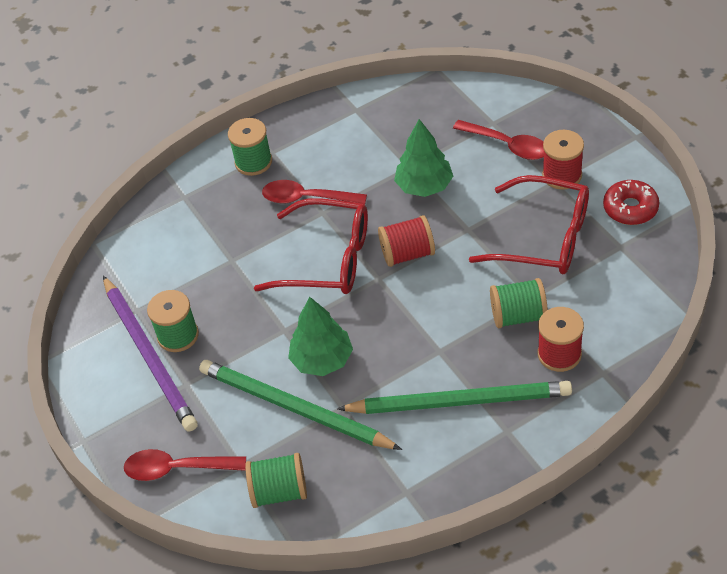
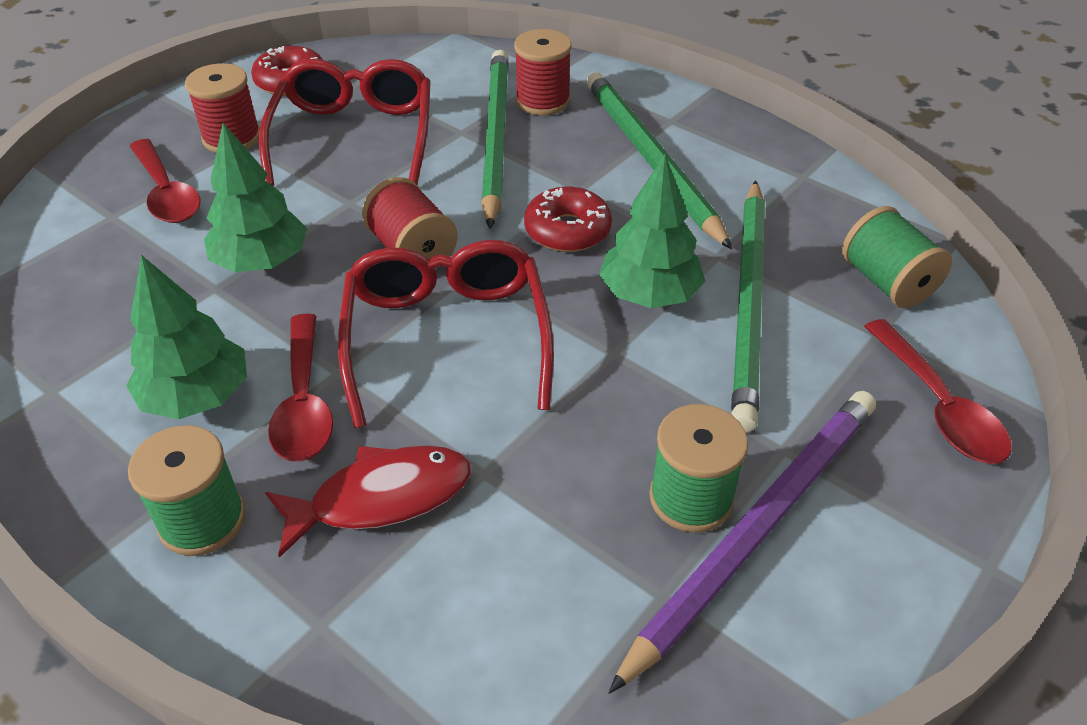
camera: 115 degrees left, 5 degrees down
(235, 221) = (381, 498): none -> red fish
(329, 160) = (197, 396): none -> green tree
(397, 333) = (567, 230): none -> red donut
(507, 145) = (166, 193): red spoon -> red spoon turned 135 degrees clockwise
(518, 316) = (495, 137): green spool -> green pencil

